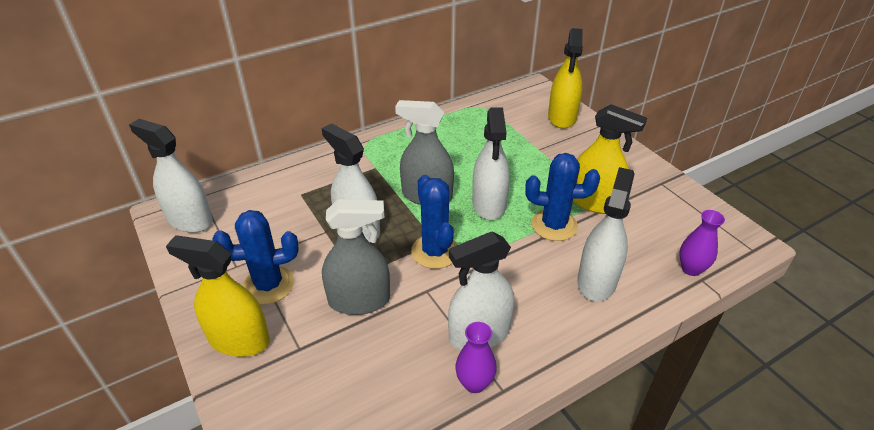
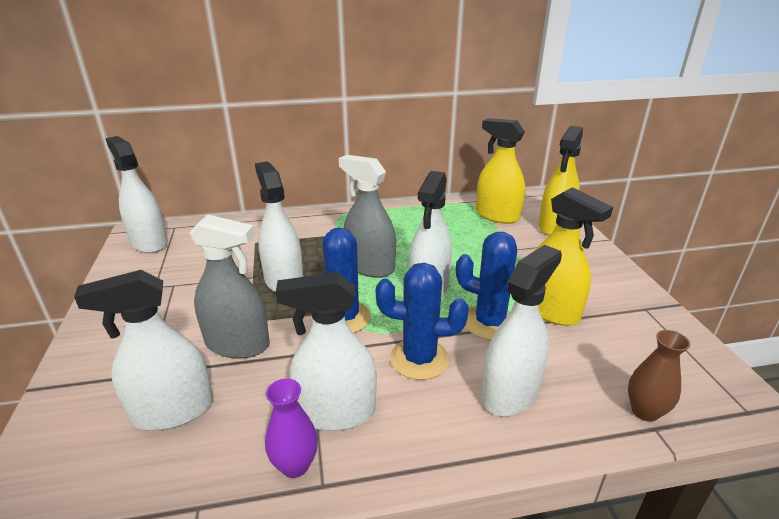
camera: 20 degrees right, 10 degrees down
(239, 340) = (104, 349): yellow spray bottle -> yellow spray bottle (497, 216)
(268, 285) = (168, 309): blue cactus -> blue cactus (419, 359)
(347, 373) = (172, 411): none -> white spray bottle
(691, 269) = (645, 411): purple vase -> brown vase

